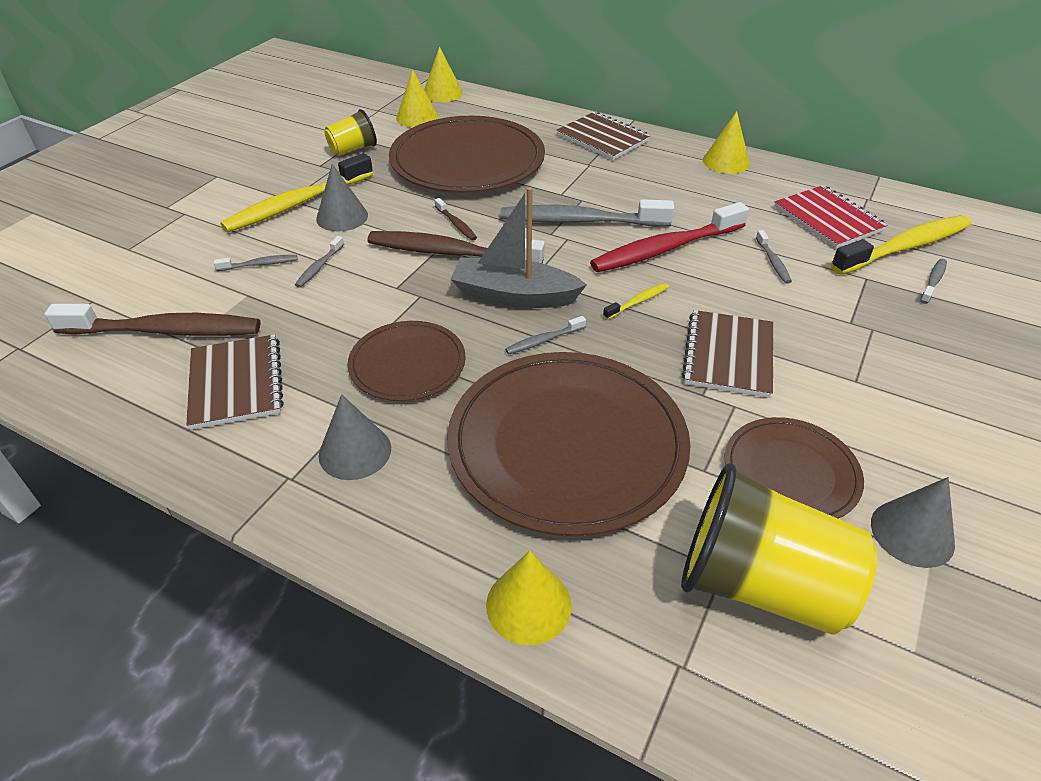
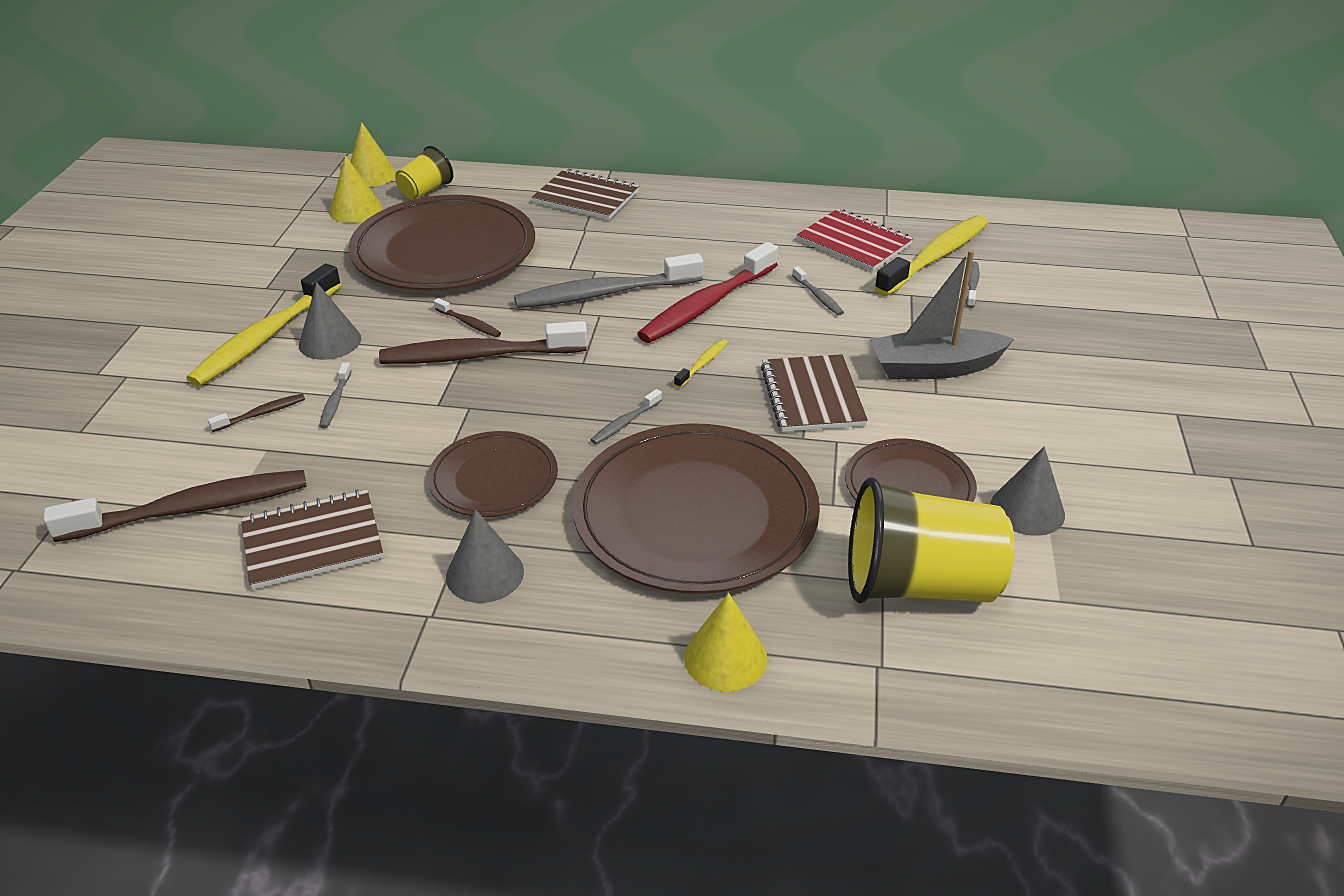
camera: 20 degrees left, 5 degrees down
(236, 383) = (312, 542): brown notebook -> brown notebook turned 75 degrees counterclockwise
(260, 264) = (261, 414): grey toothbrush -> brown toothbrush
(353, 149) = (297, 261): yellow cup -> yellow cup (425, 191)
(514, 296) = (572, 385): grey boat -> grey boat (934, 367)
(726, 162) = (729, 201): yellow cone -> none

